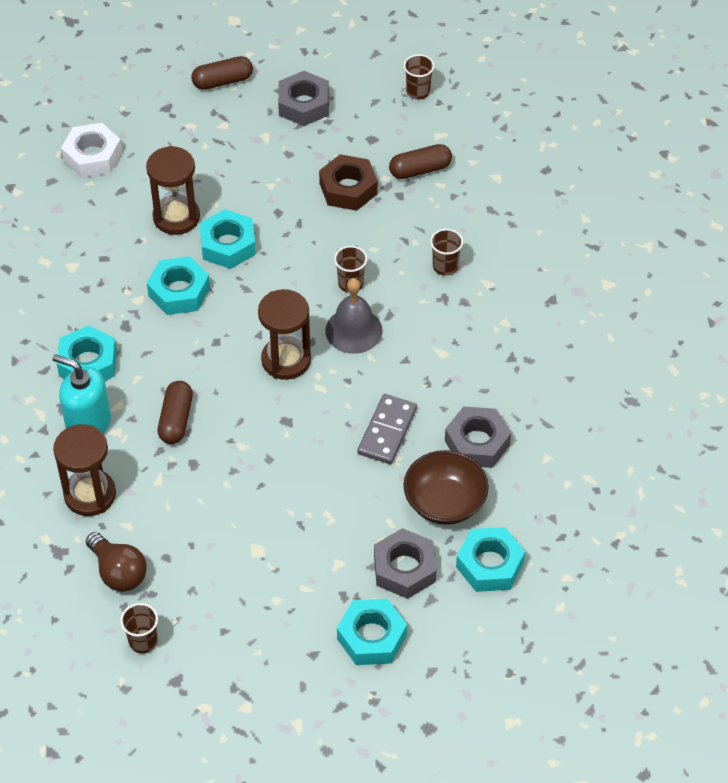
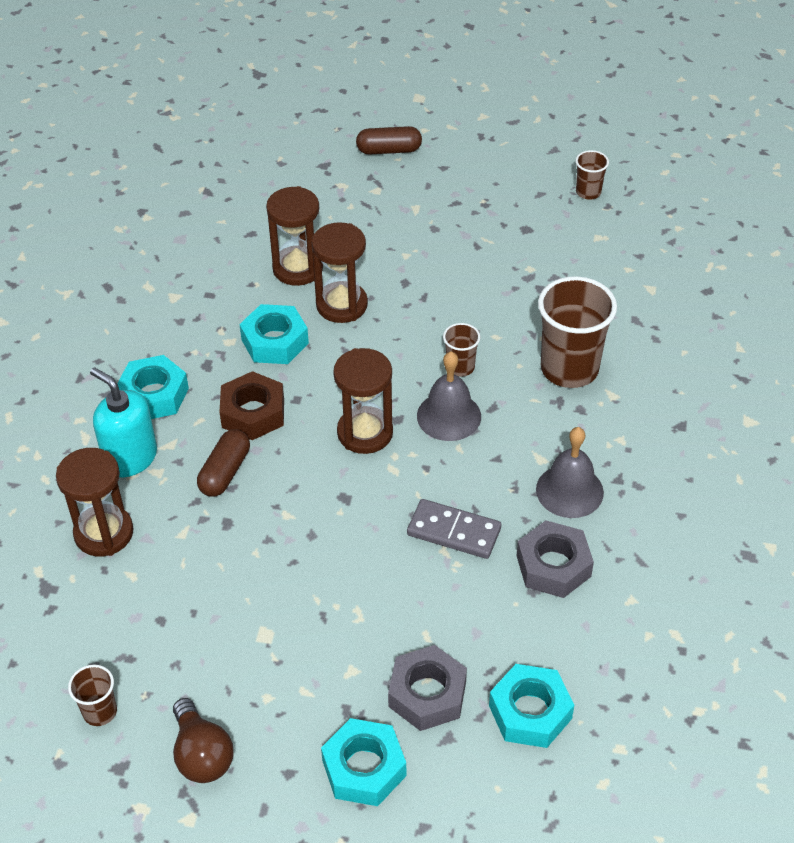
camera: 15 degrees right, 5 degrees down
(92, 156) = (234, 197): white nut -> none
(118, 572) = (102, 625): brown light bulb -> brown light bulb (201, 755)
(228, 245) = (341, 305): turquoise nut -> brown hourglass
(304, 104) = (465, 185): grey nut -> none
(348, 188) = (486, 272): brown nut -> brown nut (253, 413)
(387, 431) = (454, 532): grey domino -> grey domino turned 75 degrees clockwise
(420, 170) = (569, 267): brown capsule -> none
(445, 266) = (569, 369): brown cup -> brown cup, size x2.04
(445, 502) = (497, 626): brown bowl -> none
(473, 376) = (569, 491): none -> grey bell

